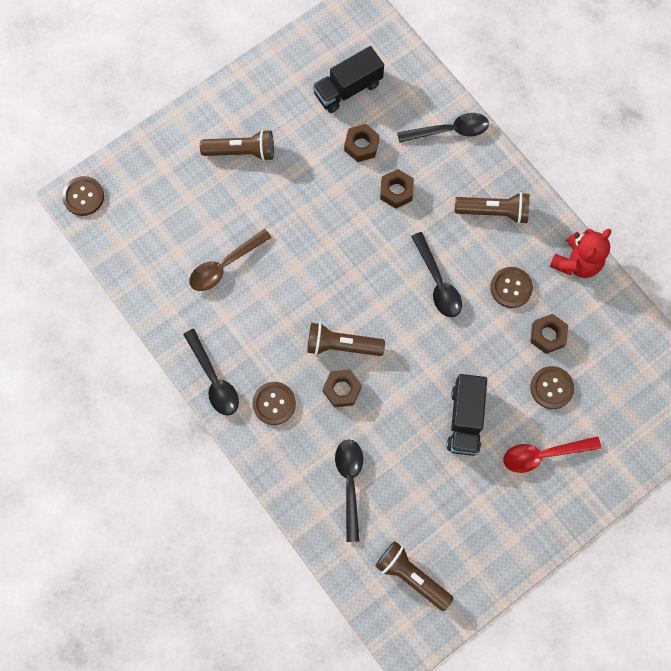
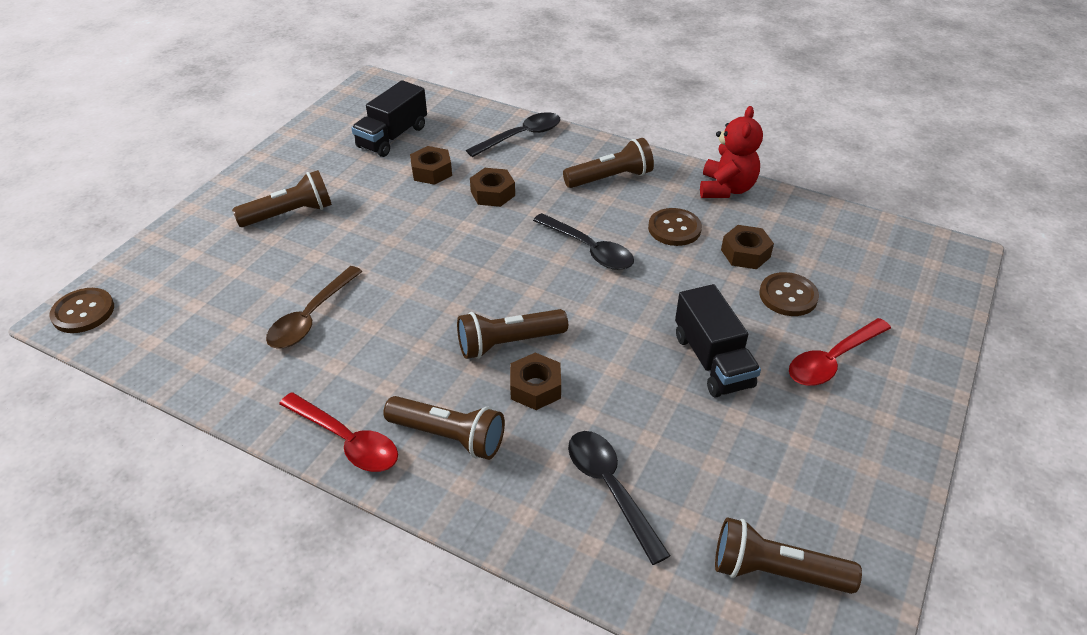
camera: 25 degrees left, 30 degrees down
(214, 379) = (346, 440): black spoon -> red spoon
(274, 403) = (449, 436): brown button -> brown flashlight

